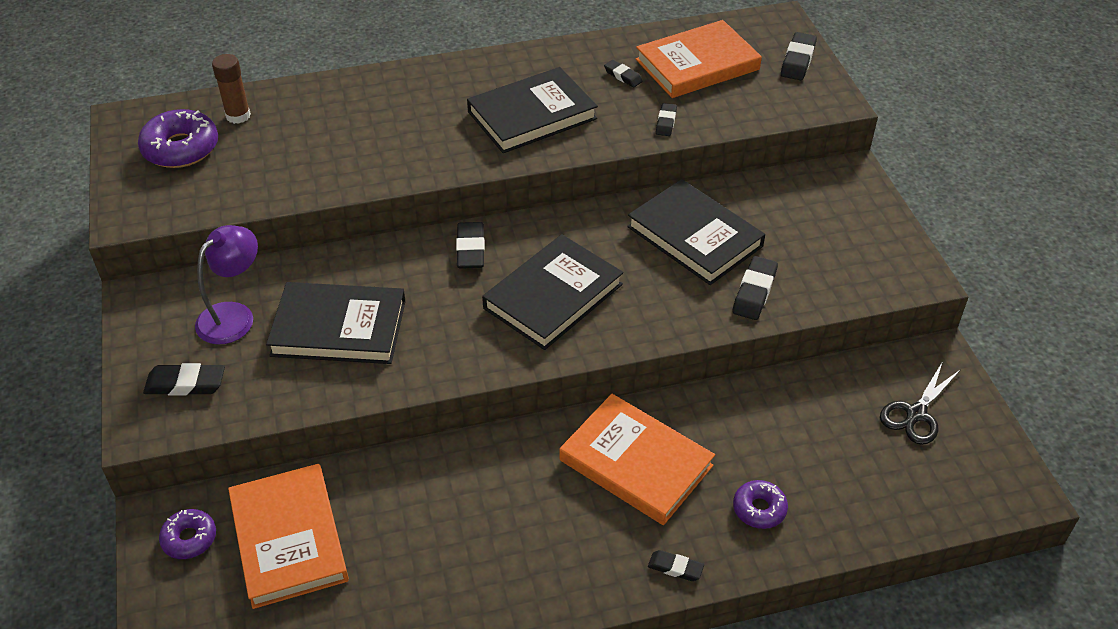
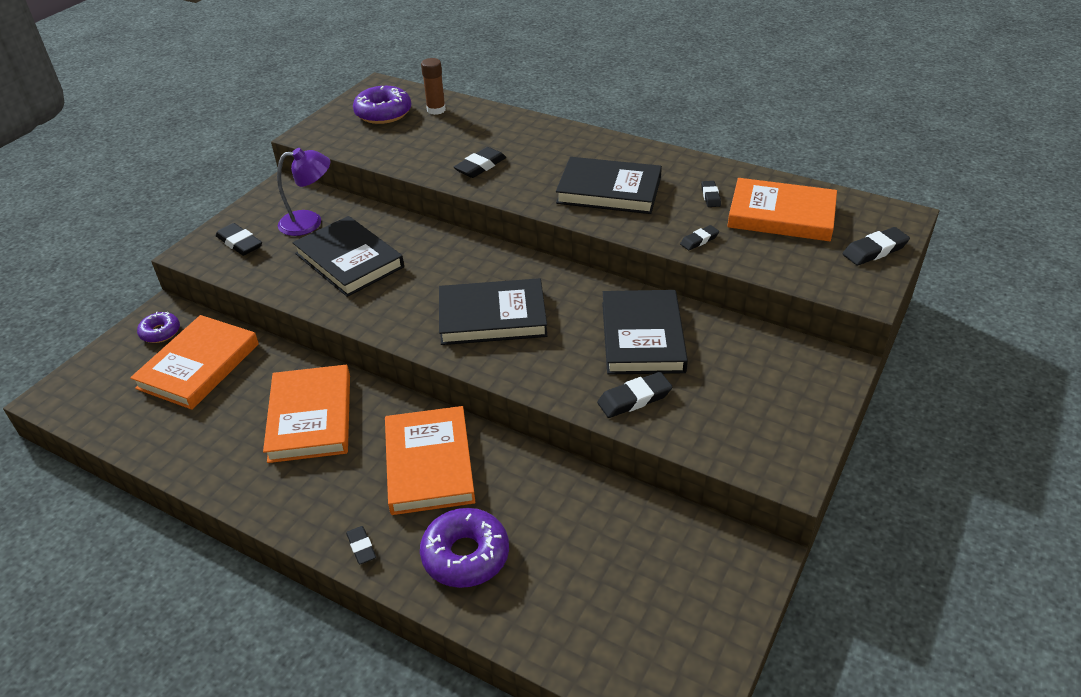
camera: 45 degrees right, 5 degrees down
(470, 249) = (483, 260): black eraser -> black eraser (480, 166)
(477, 502) = (310, 417): none -> orange book
(759, 509) = (465, 555): purple donut -> purple donut, size x1.69
(916, 414) = (677, 583): black scissors -> none

